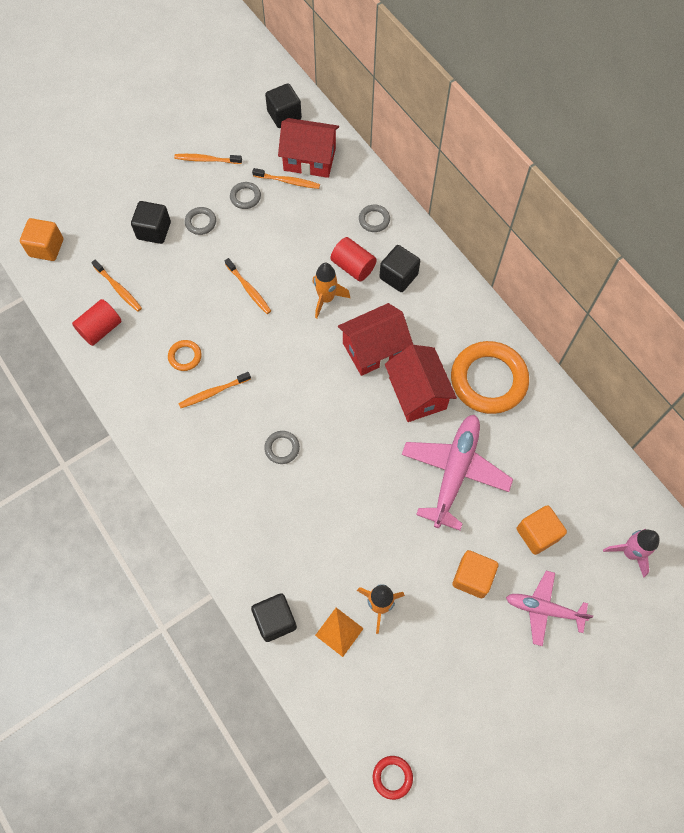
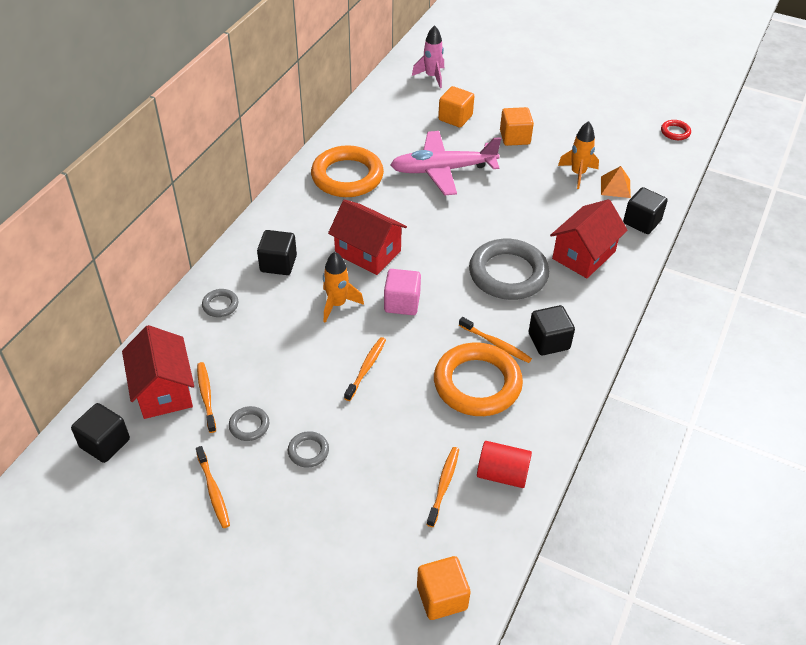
camera: 120 degrees left, 20 degrees down
(154, 230) = (347, 492): black cube -> black cube (549, 341)
(185, 356) = (477, 384): orange ring -> orange ring, size x2.28
(282, 448) = (508, 274): grey ring -> grey ring, size x2.28
(299, 346) = (402, 303): none -> pink cube
(353, 266) = (287, 299): red cylinder -> none
(417, 393) = (390, 211): red house -> red house (583, 255)
(544, 609) = (505, 101): pink plane -> none

